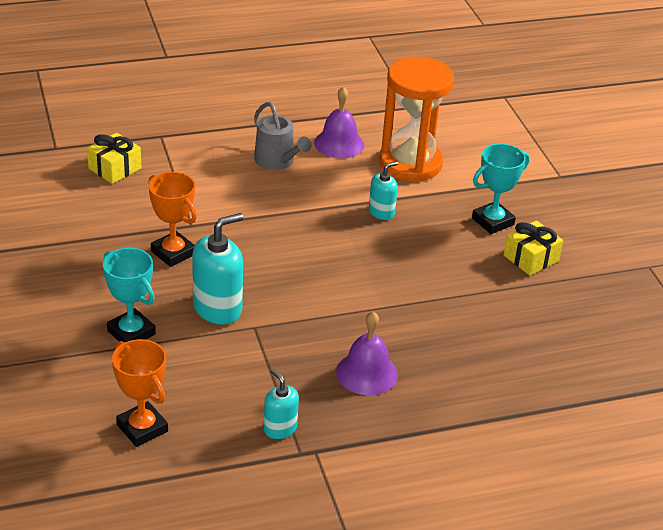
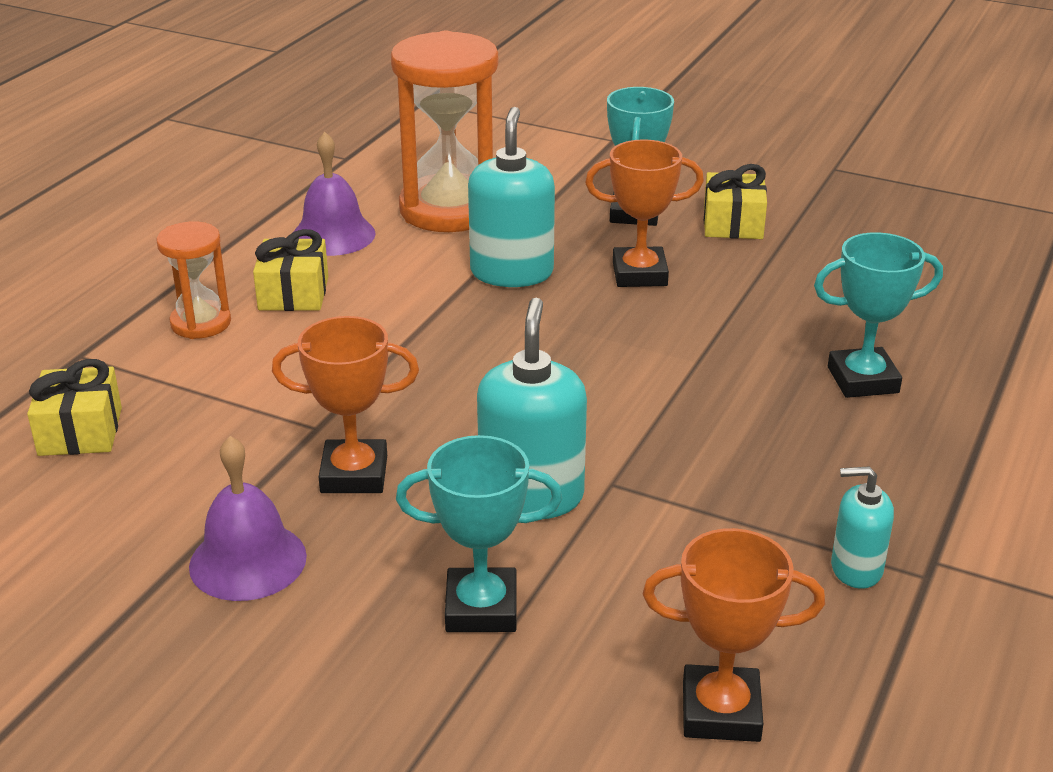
camera: 45 degrees left, 5 degrees down
(222, 151) = (201, 323): none -> orange hourglass
(277, 161) = (293, 293): grey watering can -> yellow gift
(366, 373) = (815, 437): purple bell -> purple bell (248, 561)
(381, 212) = (511, 272): turquoise soap dispenser -> turquoise soap dispenser, size x1.73
(436, 251) = (639, 274): none -> orange trophy
(438, 368) = (862, 380): none -> turquoise trophy

